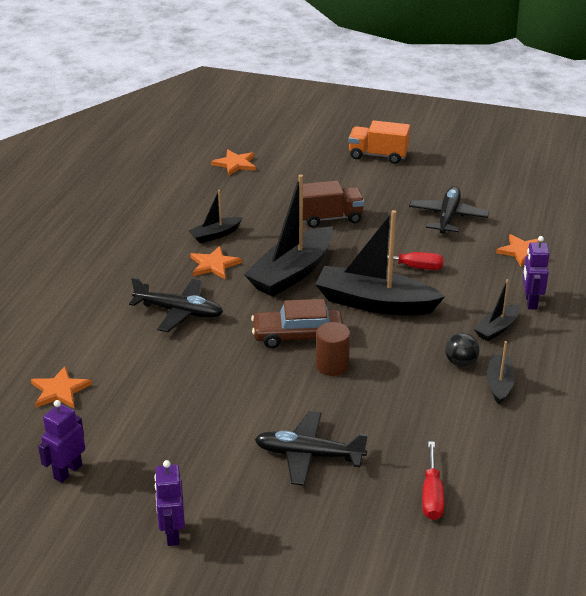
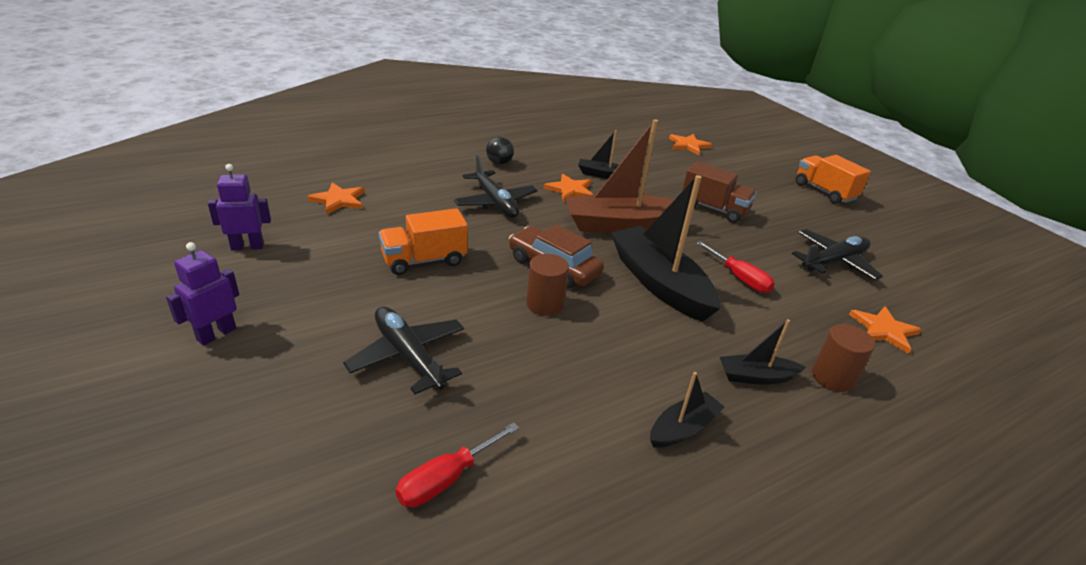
camera: 40 degrees right, 0 degrees up
(210, 391) = (424, 260): none -> orange truck
(292, 273) = (621, 225): black boat -> brown boat
(460, 363) = (670, 380): black ball -> black ball (499, 163)
(530, 302) = (832, 377): purple robot -> brown cylinder

